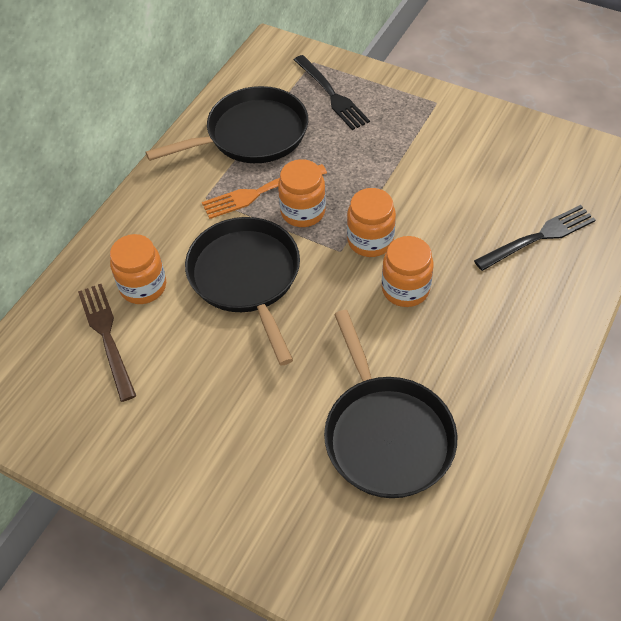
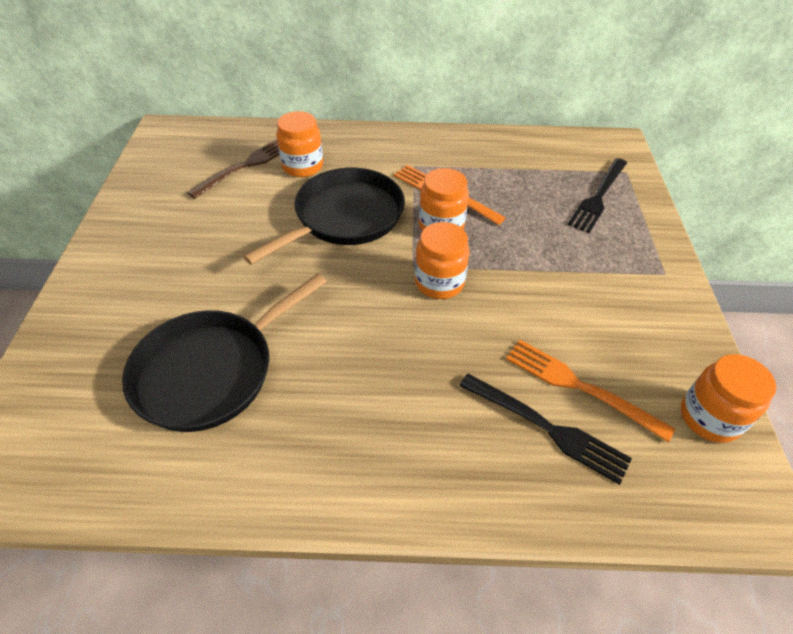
camera: 60 degrees right, 5 degrees down
(252, 134) = (505, 166): black pan -> none
(405, 289) = (396, 328): orange jar -> orange jar (709, 417)
(513, 203) = (578, 386): none -> orange fork

